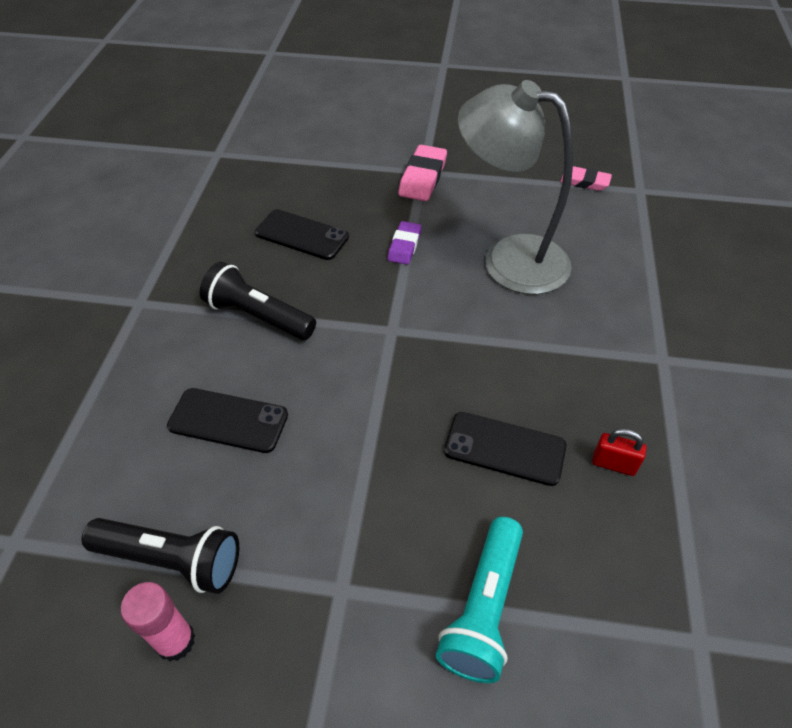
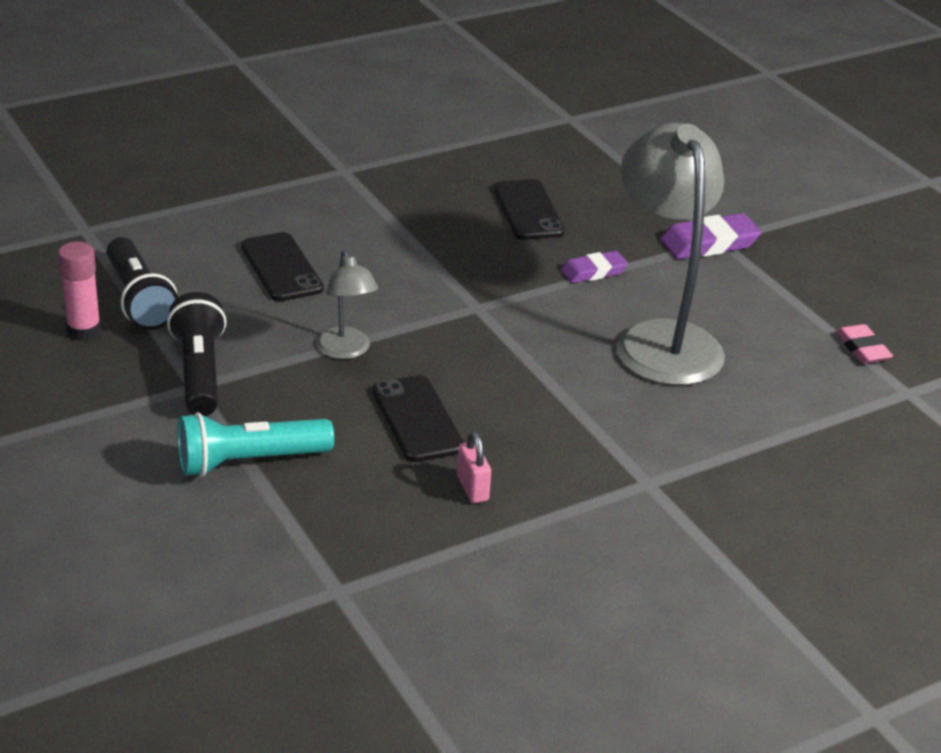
camera: 50 degrees right, 15 degrees down
(258, 316) = (403, 232): black flashlight -> black flashlight (200, 372)
(381, 443) = (346, 351): none -> grey lamp
(423, 178) = (709, 243): pink eraser -> purple eraser
(613, 464) = (472, 488): red padlock -> pink padlock

